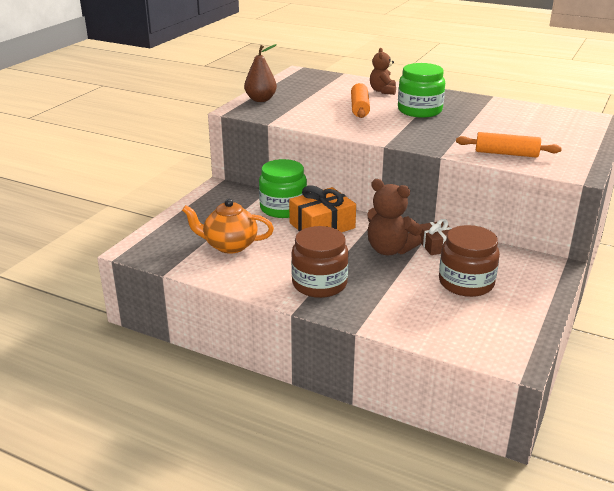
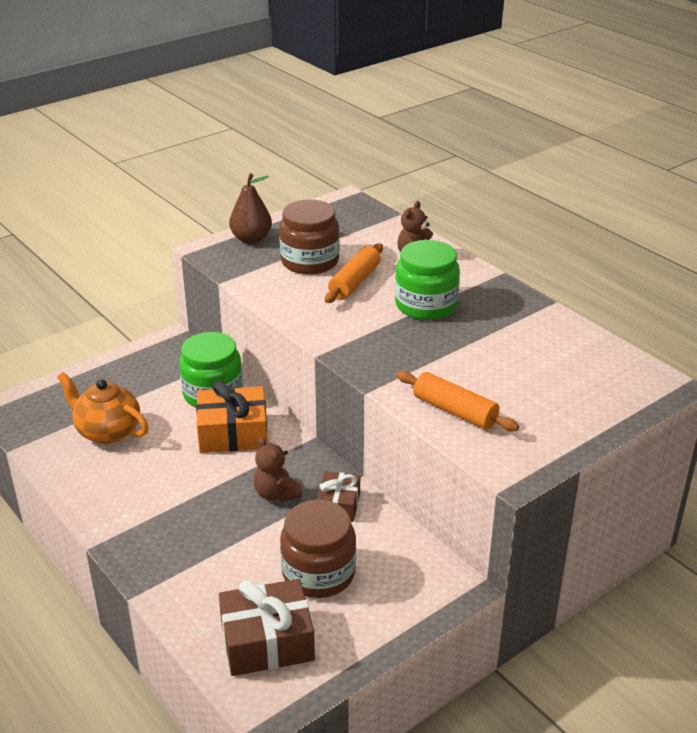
camera: 25 degrees right, 5 degrees up
(319, 284) = (153, 517): brown jar -> brown jar (310, 261)
(389, 250) = (276, 494): brown teddy bear -> brown teddy bear, size x0.66
(476, 327) = (267, 641): none -> brown gift

